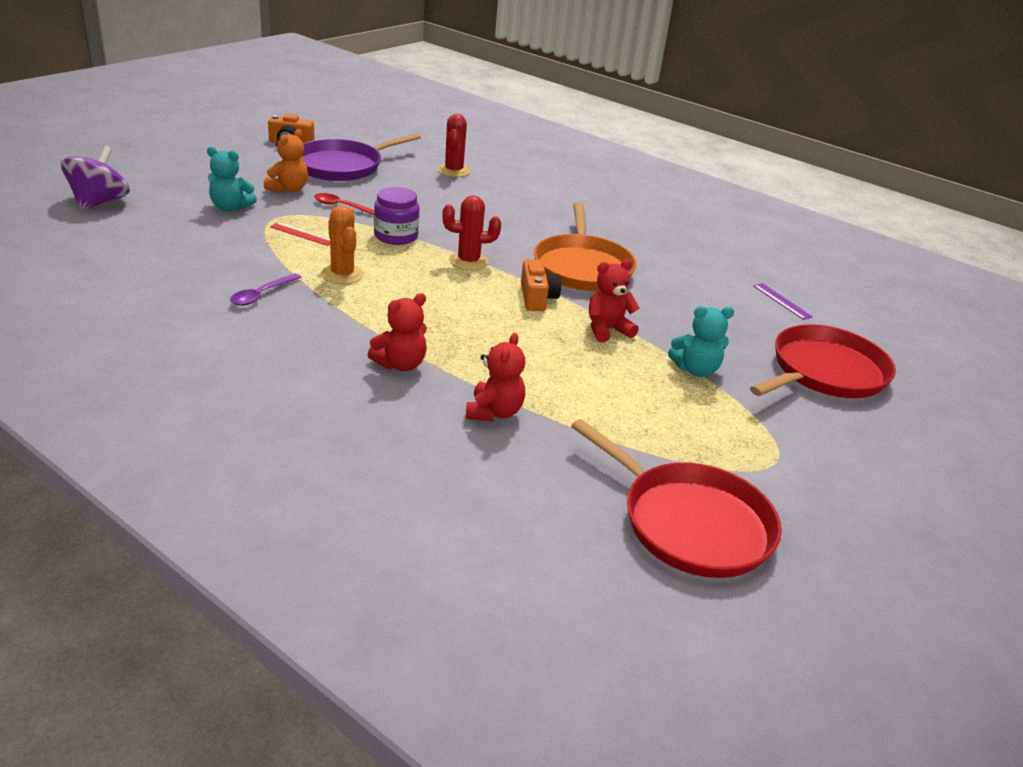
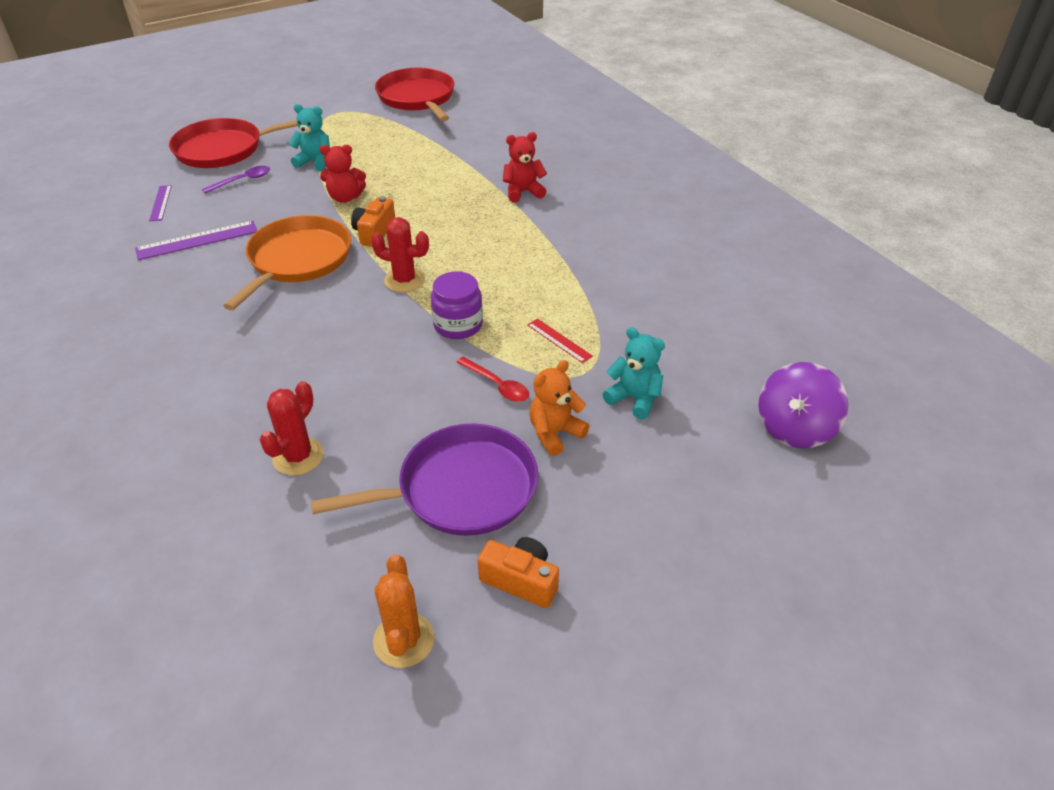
camera: 155 degrees left, 10 degrees up
(261, 295) = (614, 264): purple spoon -> purple spoon (242, 181)
(342, 274) = (535, 278): orange cactus -> orange cactus (404, 640)
(494, 412) = (479, 156): red teddy bear -> none
(693, 273) = (197, 240): none -> purple ruler

